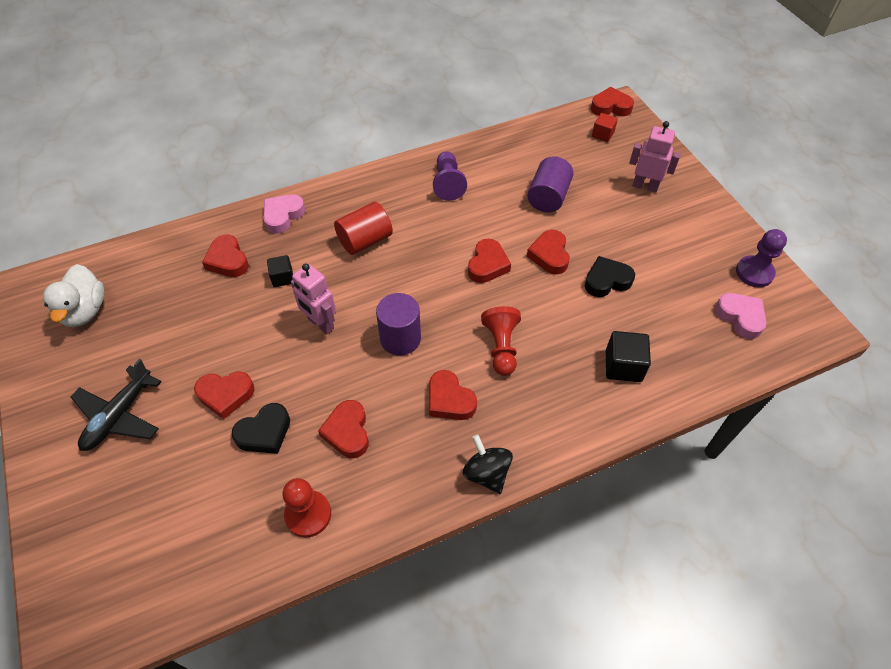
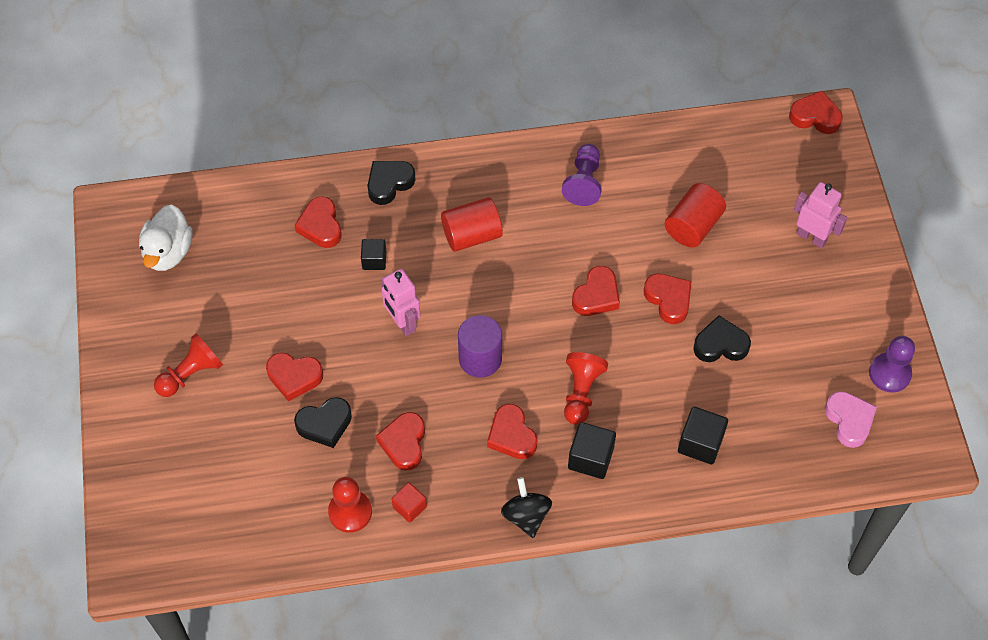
camera: 15 degrees right, 5 degrees up
(119, 416) = (191, 374): black plane -> red pawn
(283, 216) = (389, 183): pink heart -> black heart
(529, 403) = (590, 458): none -> black cube
(548, 197) = (693, 226): purple cylinder -> red cylinder
(549, 255) = (668, 300): red heart -> red heart turned 135 degrees clockwise
(602, 134) = (789, 155): red cube -> red cube (409, 507)

